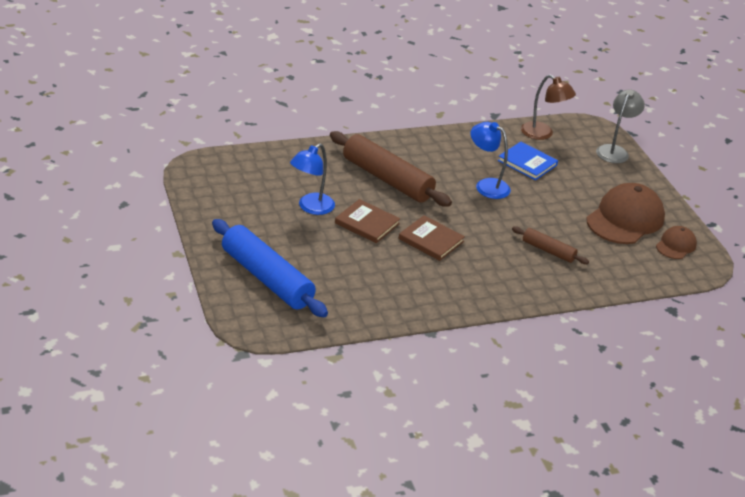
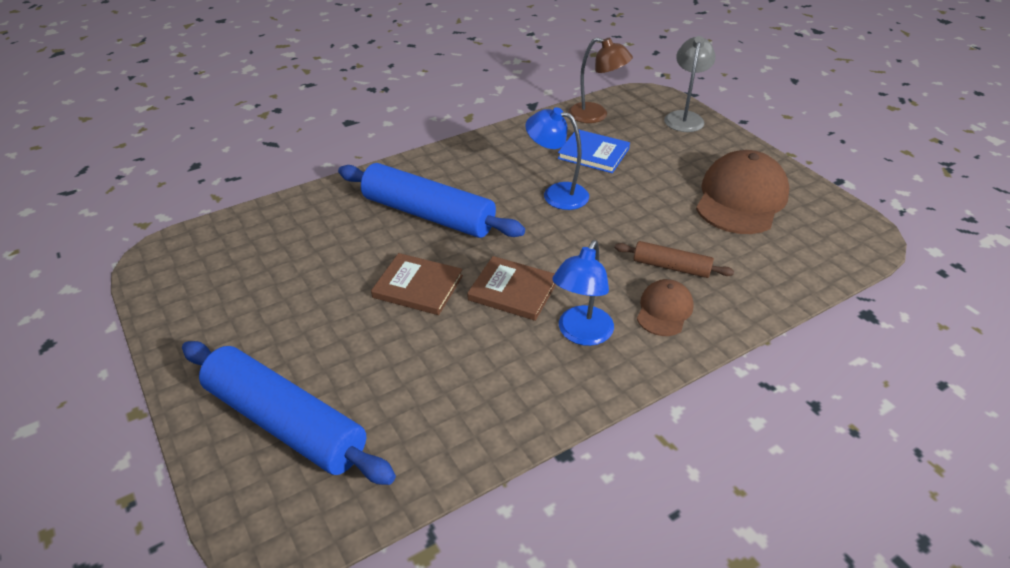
camera: 10 degrees left, 5 degrees up
(311, 208) = (334, 281): blue lamp -> blue lamp (581, 334)
(387, 179) = (428, 214): brown rolling pin -> blue rolling pin
(676, 245) = (818, 219): brown cap -> brown cap (664, 310)

